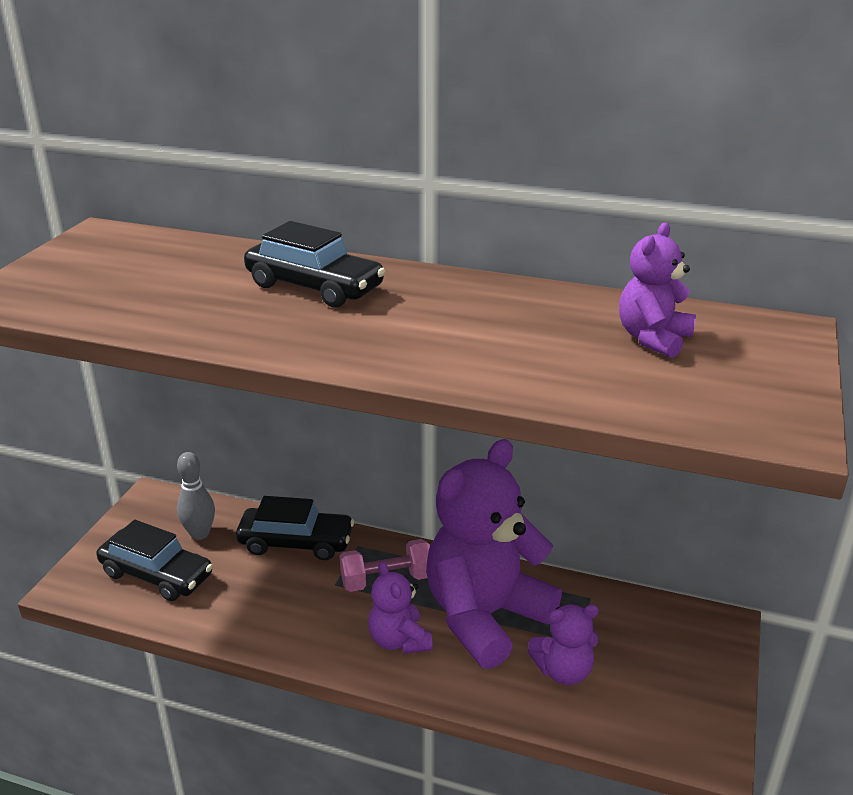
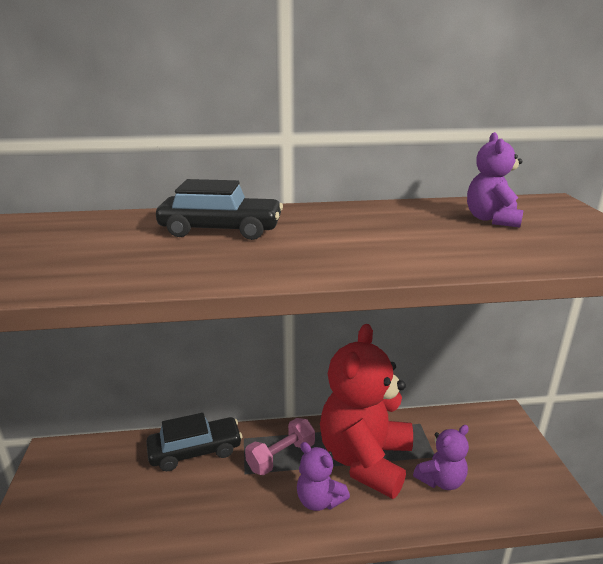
camera: 25 degrees left, 5 degrees down
(156, 575) = (89, 517): black car -> none
(199, 534) = (110, 469): grey bowling pin -> none
(485, 616) = (365, 459): purple teddy bear -> red teddy bear

